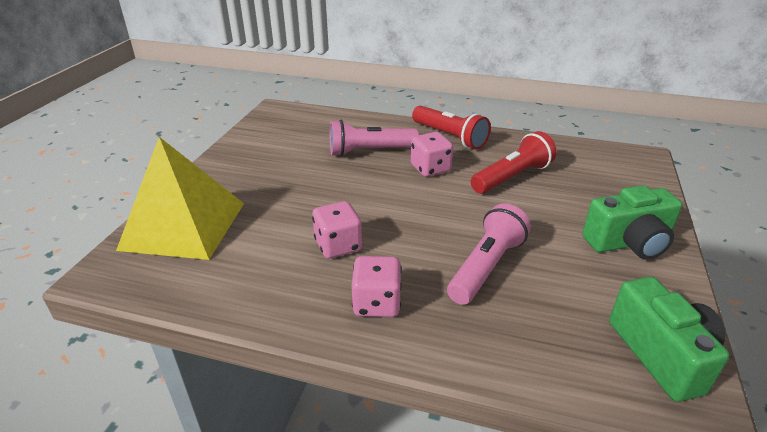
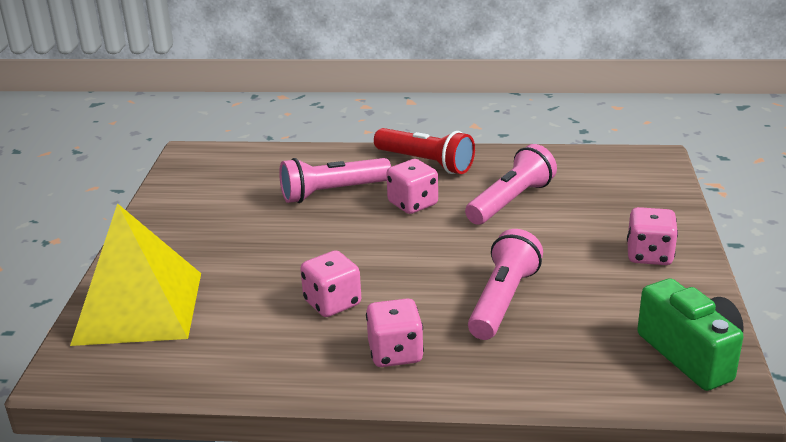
camera: 10 degrees left, 5 degrees down
(512, 177) = (511, 201): red flashlight -> pink flashlight
(628, 243) = (649, 255): green camera -> pink dice

